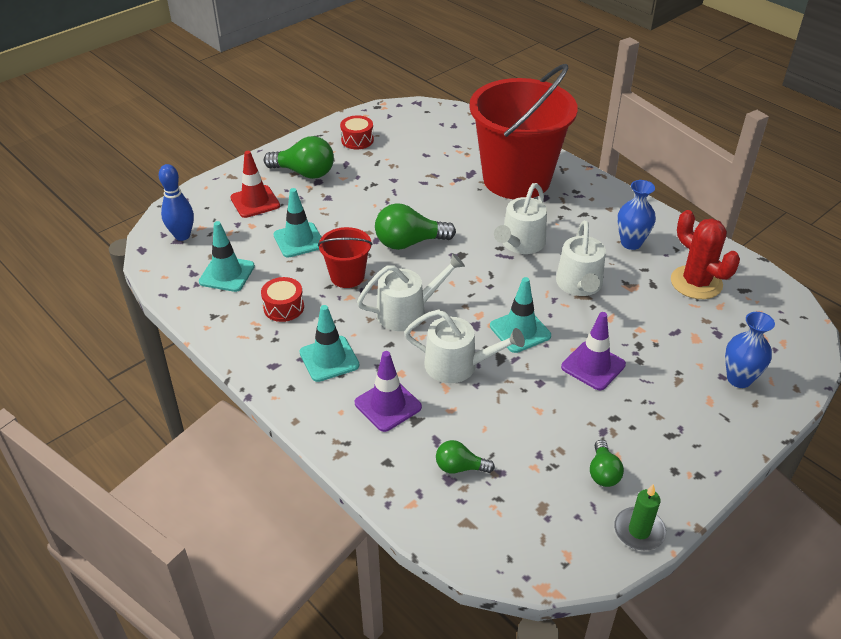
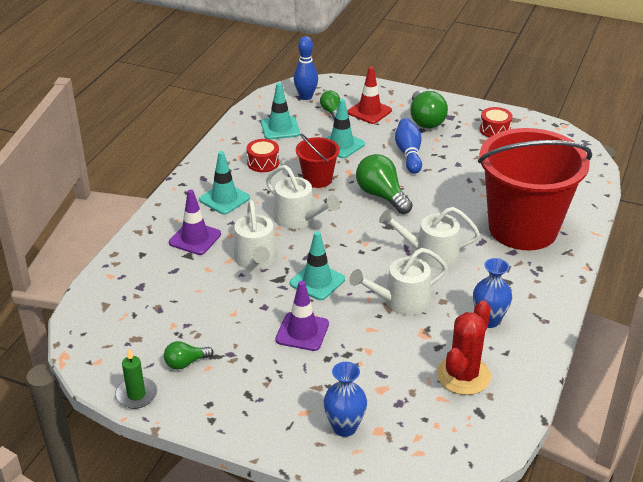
camera: 65 degrees right, 5 degrees down
(352, 202) = (409, 154): none -> blue bowling pin
(460, 467) = (153, 288): green light bulb -> green light bulb (331, 112)

